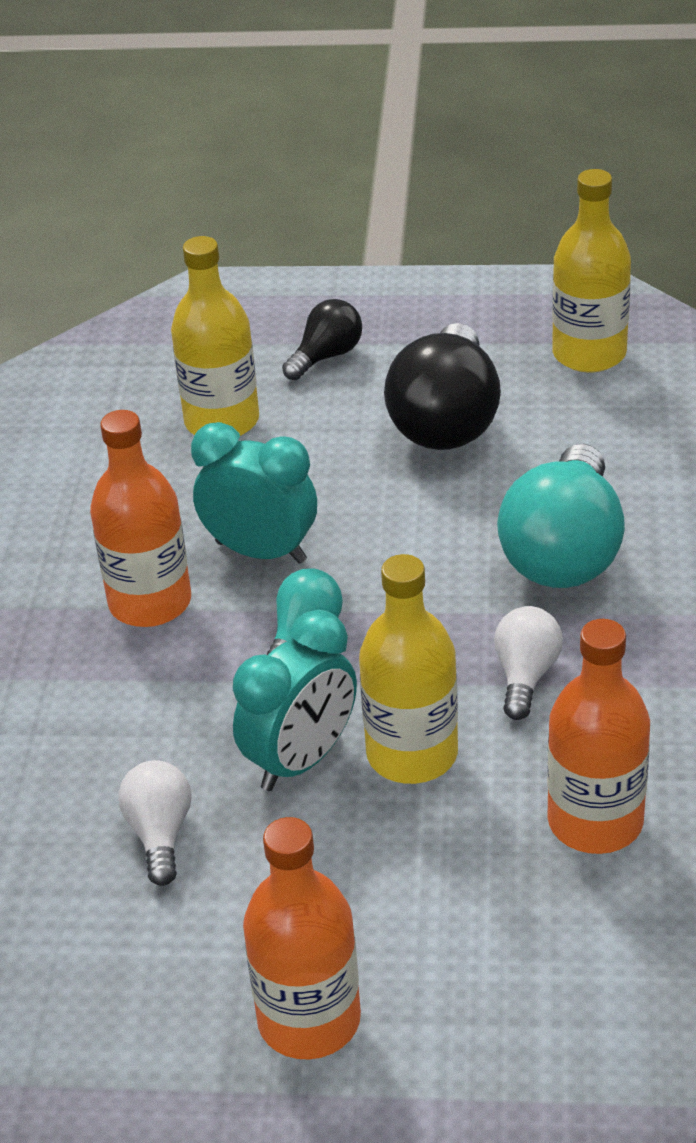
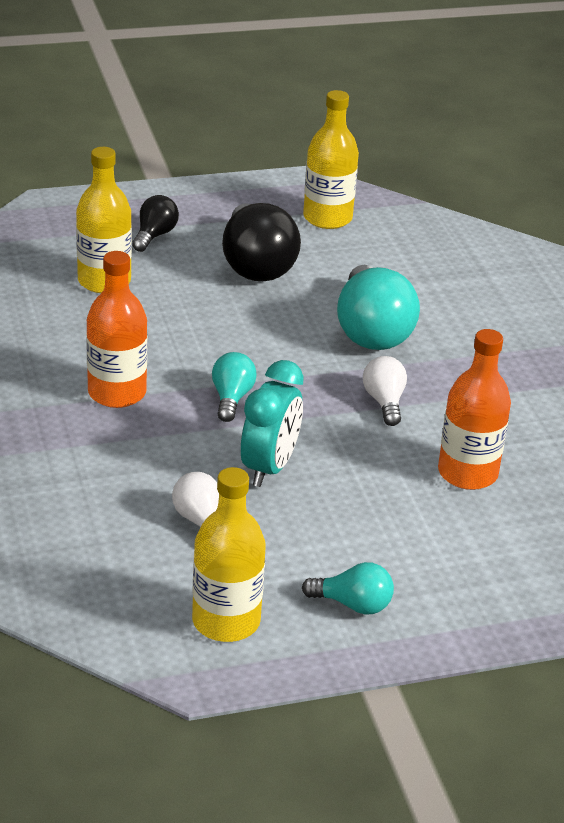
camera: 25 degrees left, 5 degrees down
(261, 552) = (175, 354): turquoise clock -> none
(309, 1020) = (353, 604): orange bottle -> turquoise light bulb
(412, 754) = (337, 454): yellow bottle -> yellow bottle (226, 621)

